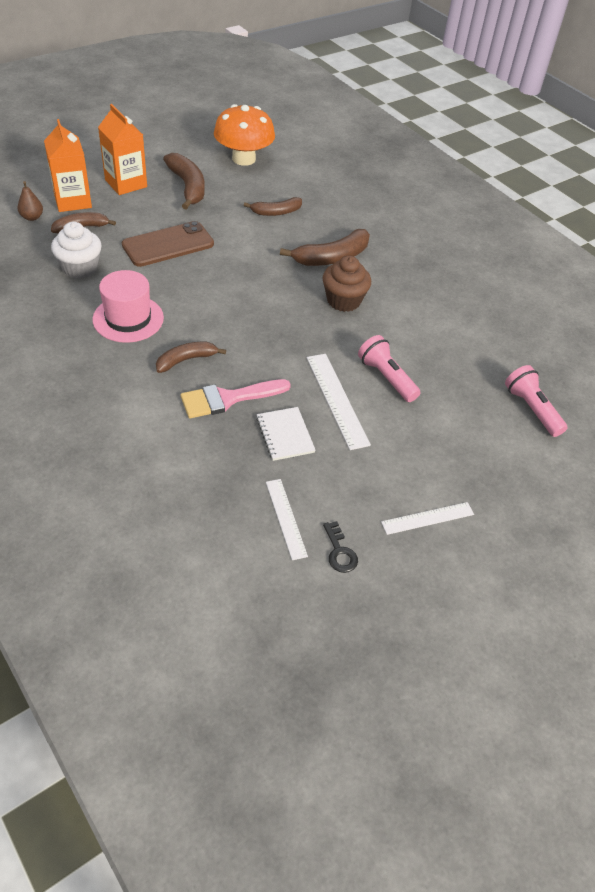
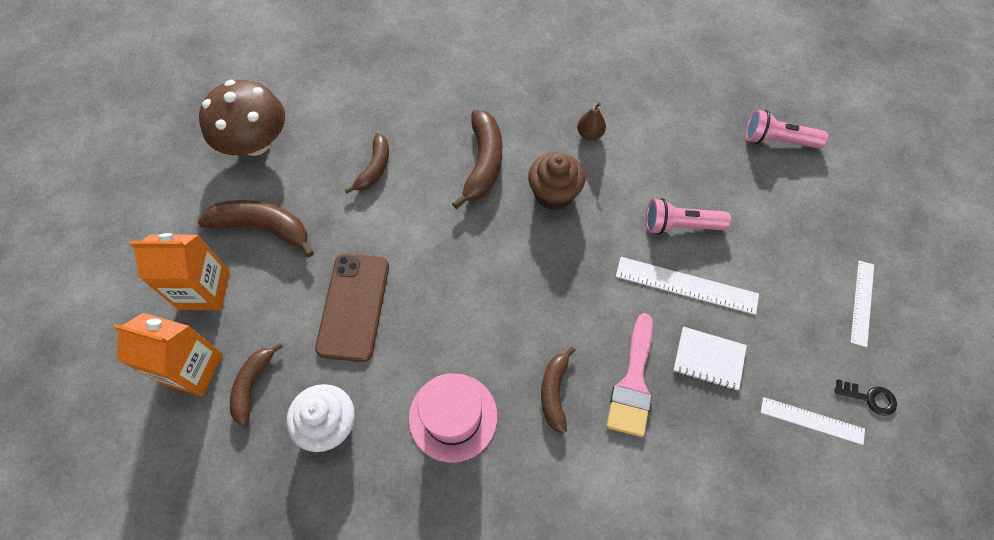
camera: 50 degrees left, 15 degrees up
(32, 217) = (189, 434): brown pear -> brown pear (590, 134)
(243, 159) = (255, 142): orange mushroom -> brown mushroom

